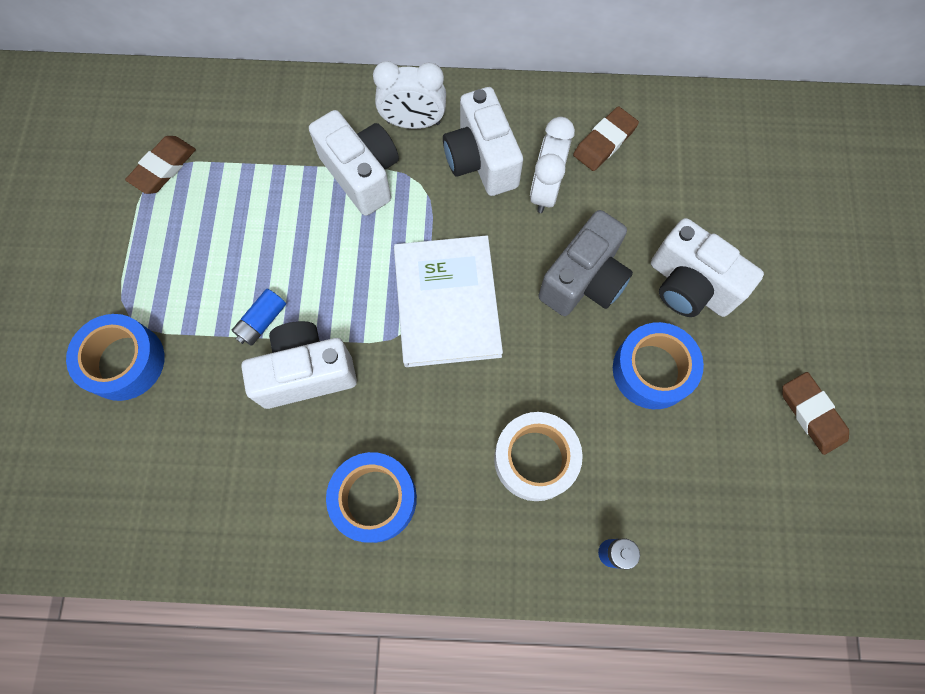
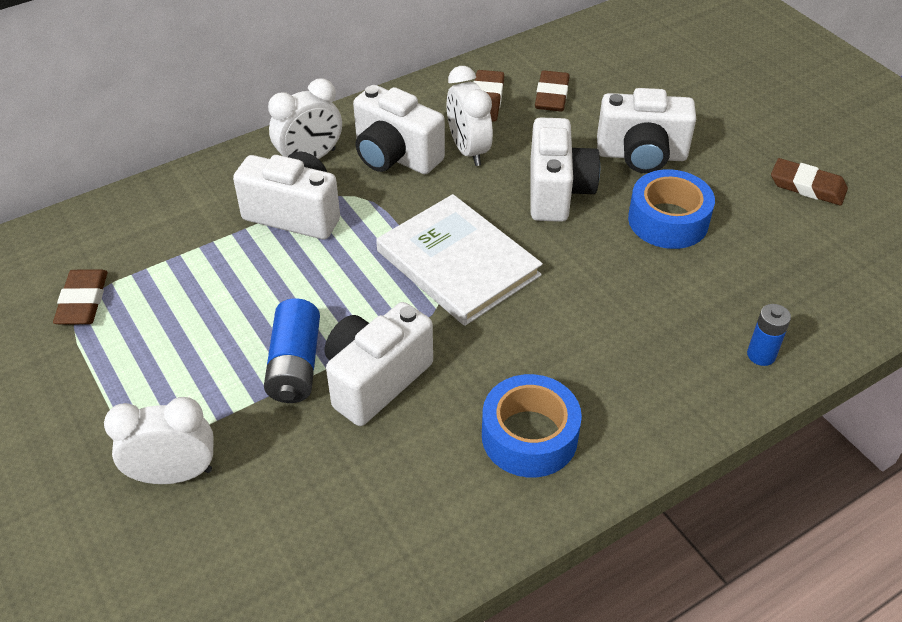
camera: 35 degrees left, 25 degrees down
(124, 362) = (174, 474): blue tape -> white clock
(262, 321) = (295, 365): blue battery -> blue battery, size x1.58
(535, 459) = (637, 327): white tape -> none
(583, 280) = (557, 192): grey camera -> white camera
(666, 170) = (551, 95): none -> brown eraser

